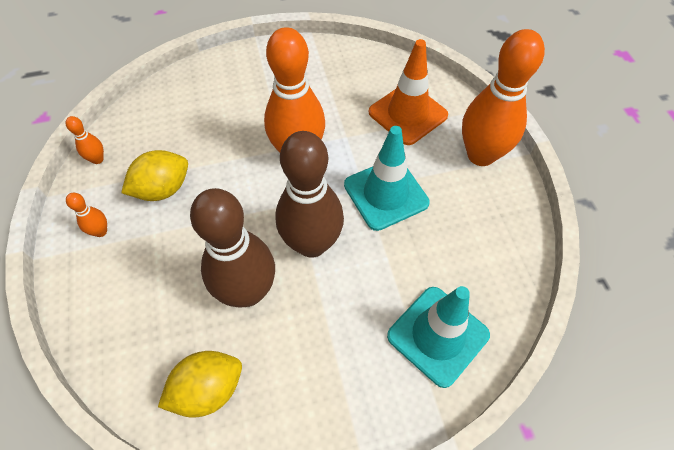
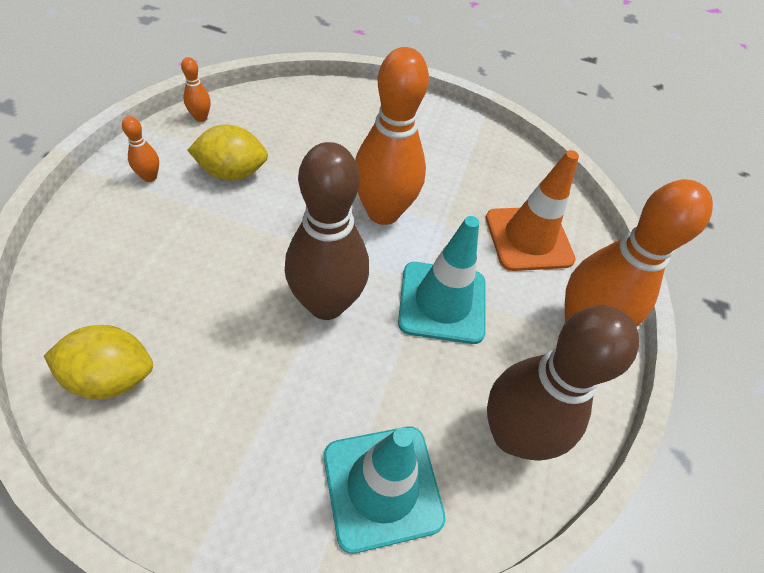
camera: 25 degrees right, 5 degrees down
(247, 291) = (227, 309): brown bowling pin -> brown bowling pin (512, 434)

